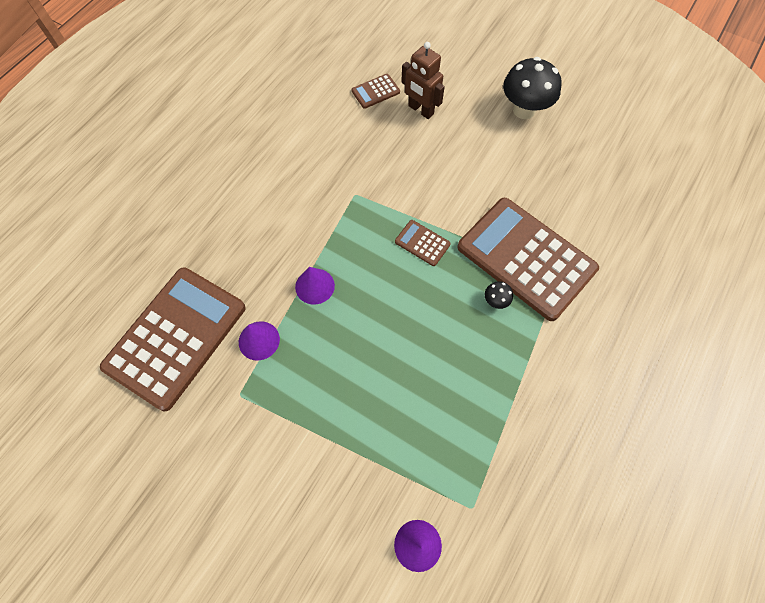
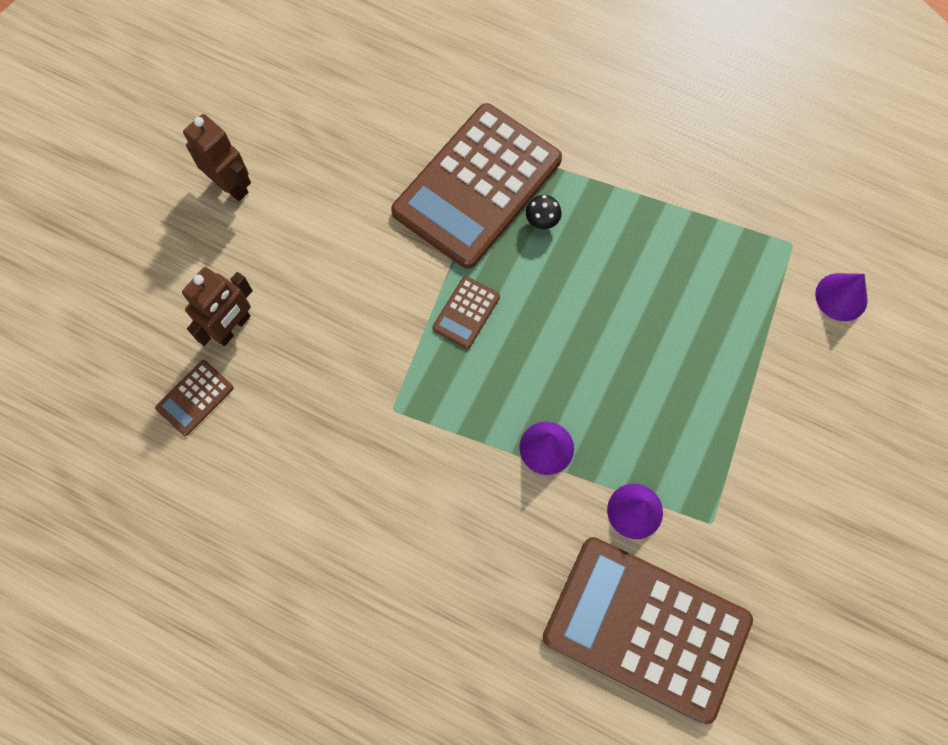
camera: 95 degrees left, 5 degrees up
(375, 91) = (195, 398): brown calculator -> brown calculator turned 75 degrees clockwise
(524, 110) = (231, 185): black mushroom -> brown robot

